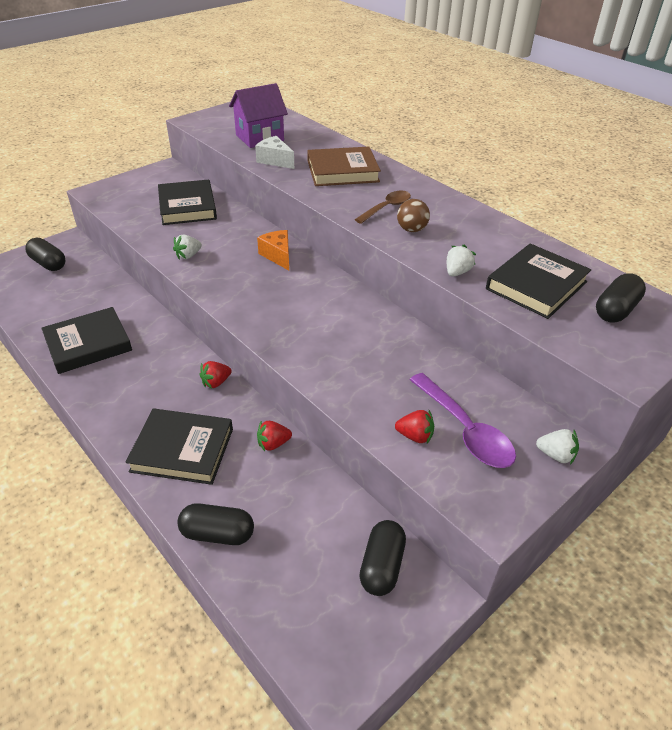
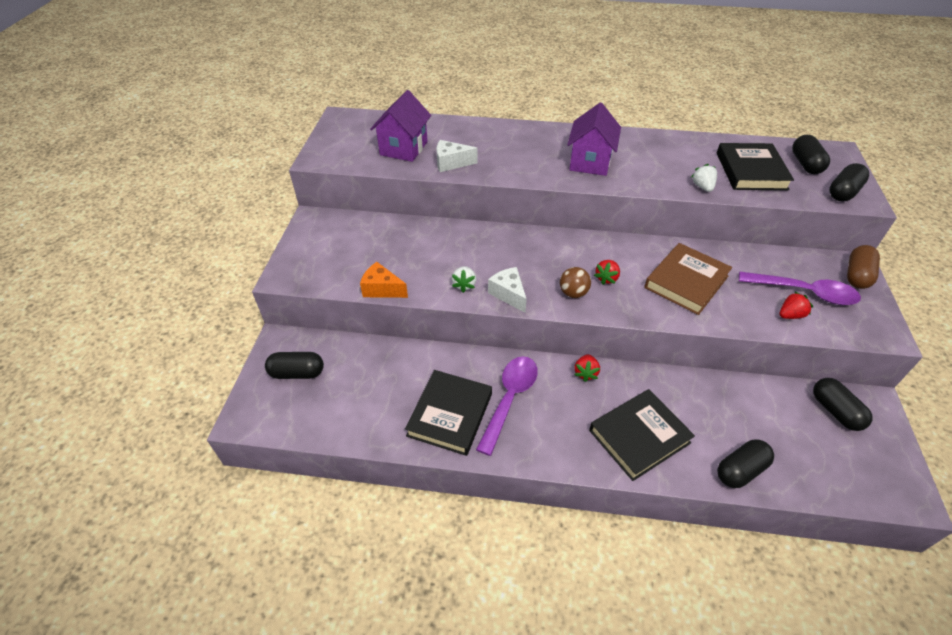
camera: 40 degrees left, 5 degrees up
(138, 361) = (510, 399): none -> purple spoon
(187, 206) = (392, 243): black book -> none
(207, 278) = (508, 294): none -> white cheese
(273, 444) = (681, 387): red strawberry -> red strawberry (606, 278)
(278, 256) = (527, 244): orange cheese -> orange cheese (382, 289)
(342, 171) = (514, 147): brown book -> brown book (686, 282)
(386, 208) = (590, 162): brown spoon -> purple house
(411, 229) = (631, 171): brown ball -> brown ball (573, 293)
(556, 455) = (857, 275): white strawberry -> brown capsule
(613, 352) = (843, 192): none -> black capsule

